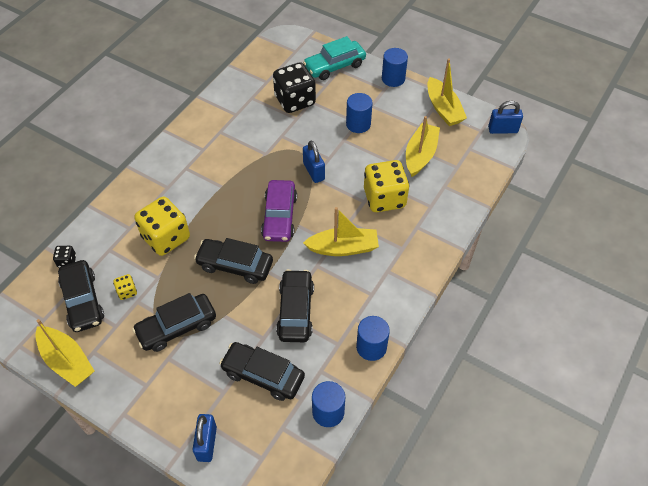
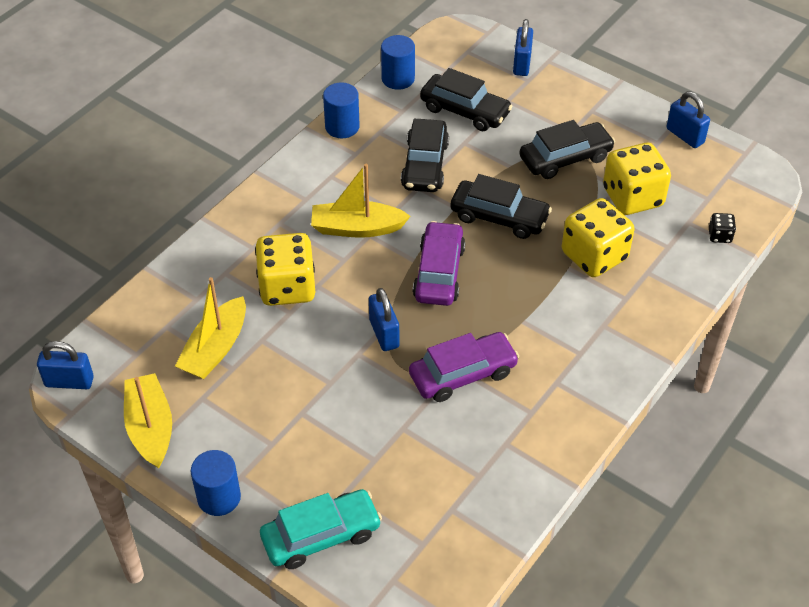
camera: 175 degrees left, 5 degrees down
(67, 361) = (685, 136): yellow boat -> blue padlock
(83, 301) = (685, 191): black car -> none
(127, 291) = (632, 197): yellow dice -> yellow dice, size x2.29
(261, 150) = (463, 374): none -> purple car
(295, 100) = (402, 463): black dice -> none
(358, 124) = (301, 409): blue cylinder -> none

